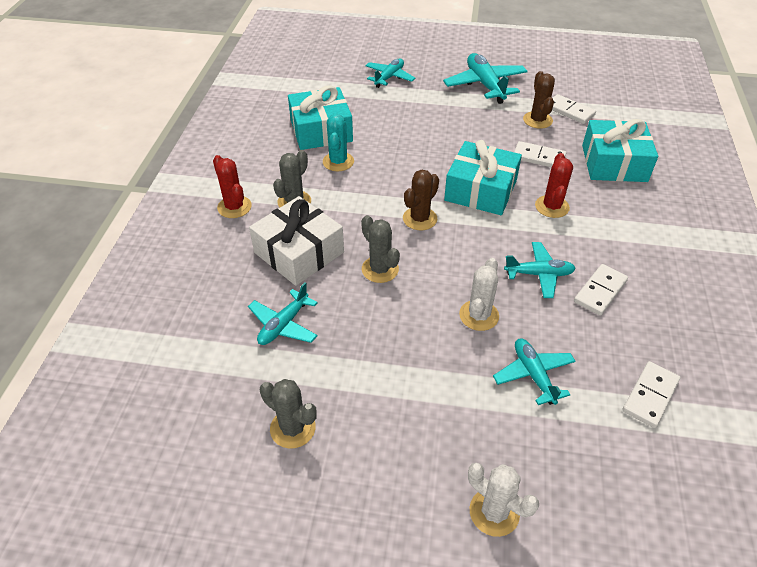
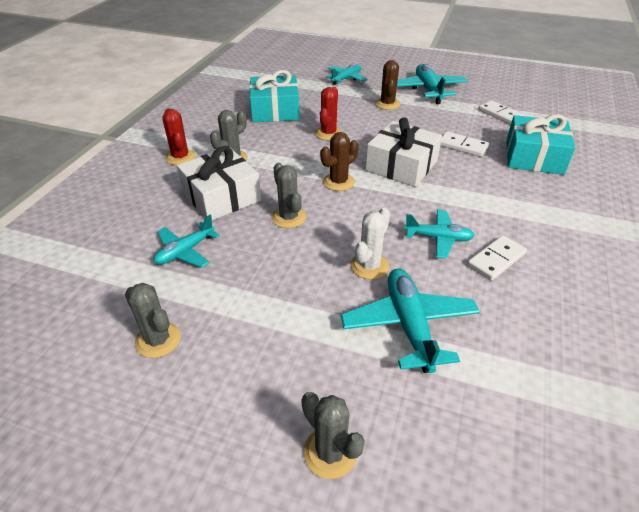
camera: 10 degrees right, 5 degrees down
(338, 162) = (281, 133): turquoise cactus -> none
(481, 190) = (401, 166): turquoise gift -> white gift
(494, 512) = (330, 452): white cactus -> grey cactus
(533, 375) = (409, 325): turquoise plane -> turquoise plane, size x1.56
(537, 120) = (469, 119): brown cactus -> brown cactus (387, 104)
(552, 207) = (465, 185): red cactus -> red cactus (328, 133)
(650, 395) = (528, 362): white domino -> none

